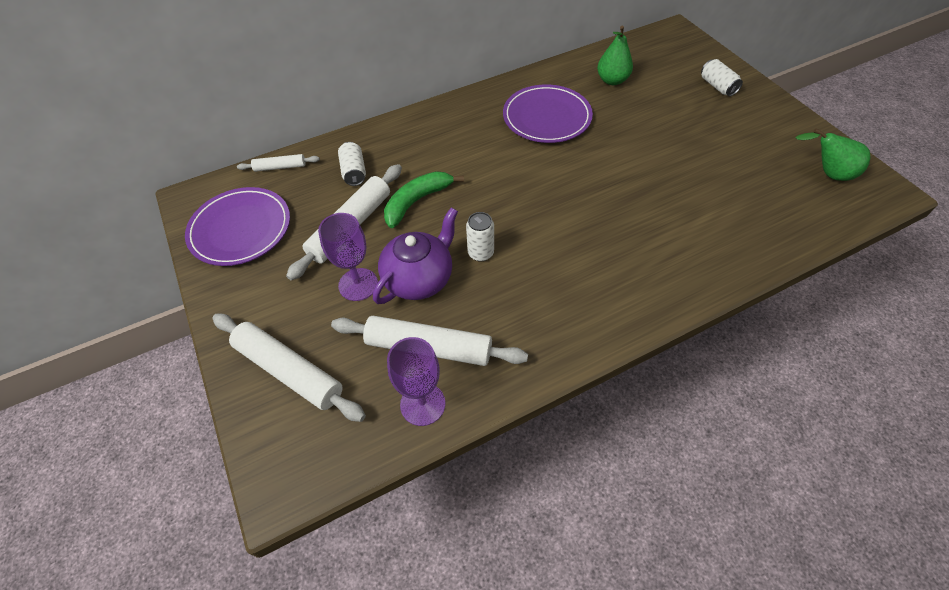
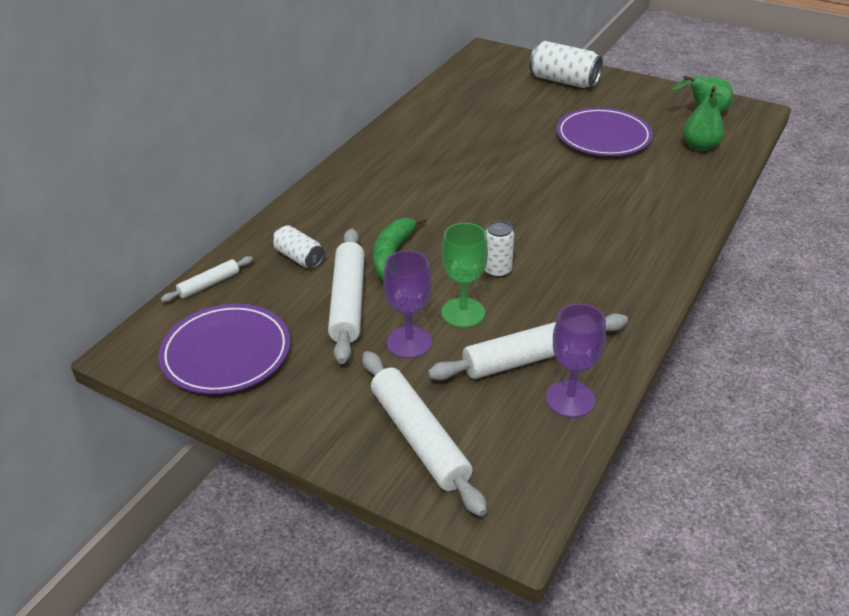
camera: 35 degrees left, 15 degrees down
(289, 371) = (419, 438): white rolling pin -> white rolling pin turned 60 degrees clockwise
(419, 279) = (463, 312): purple teapot -> green goblet
(546, 117) = (443, 149): purple plate -> purple plate (603, 136)
(612, 80) = (471, 103): green pear -> green pear (700, 146)
(717, 86) = (563, 81): white can -> white can, size x1.68

